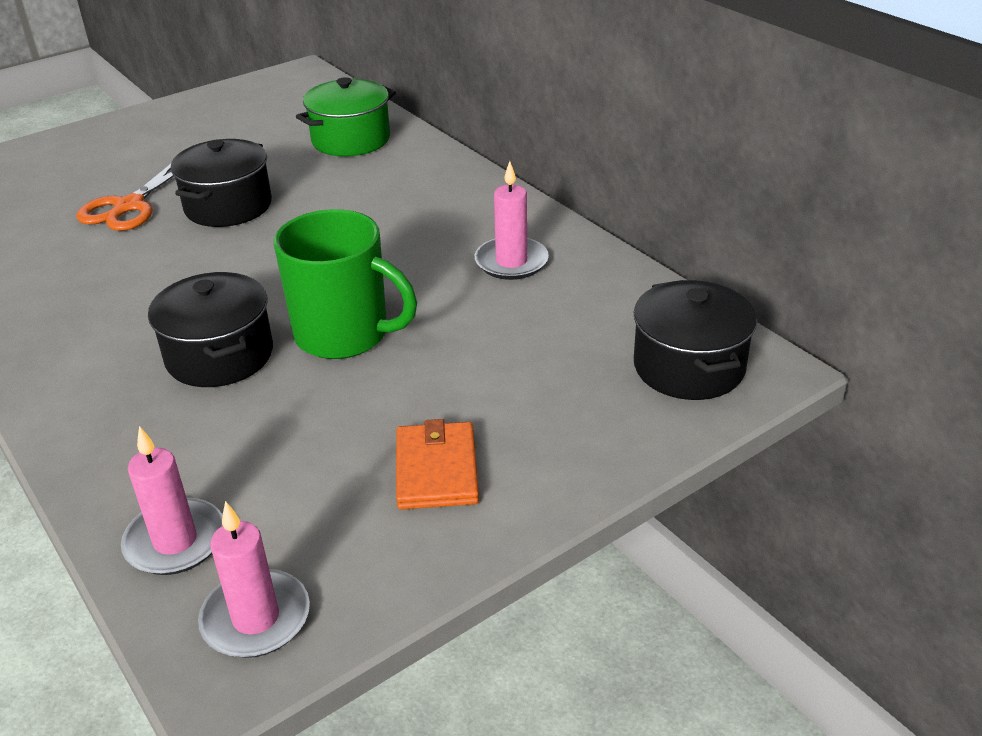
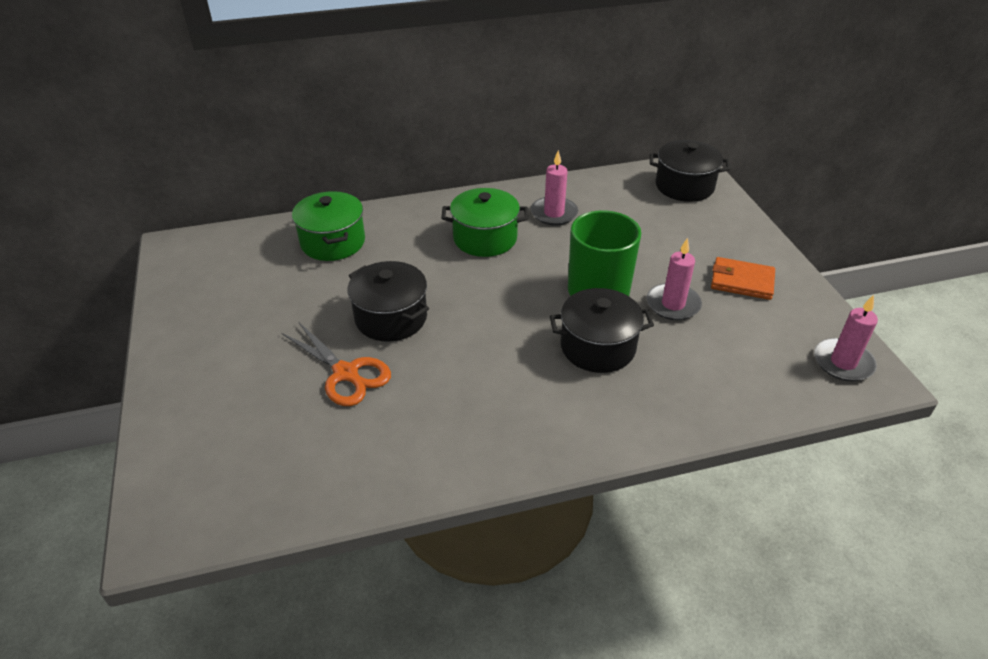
camera: 70 degrees left, 5 degrees up
(175, 541) = (778, 387): pink candle -> pink candle (673, 304)
(416, 225) = (485, 238): none -> green pot

